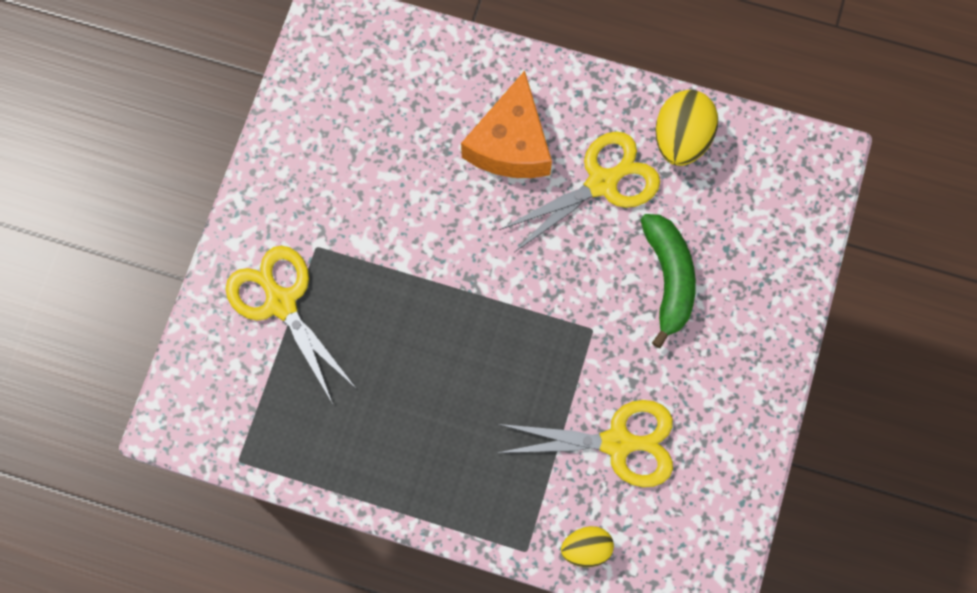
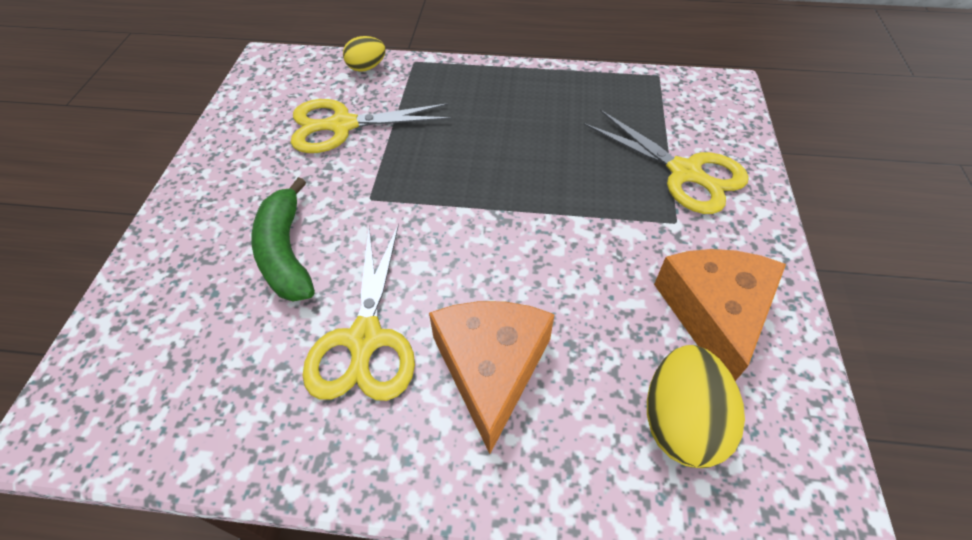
camera: 170 degrees right, 20 degrees down
(328, 154) = (714, 314): none -> orange cheese
(602, 183) = (364, 340): yellow scissors -> yellow scissors turned 45 degrees counterclockwise
(681, 139) = (255, 416): yellow egg -> yellow egg (680, 422)

